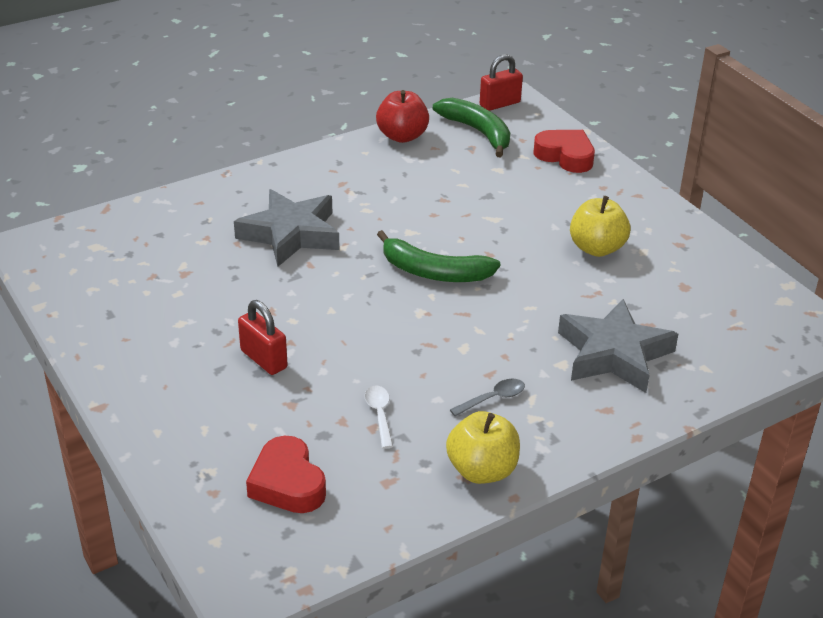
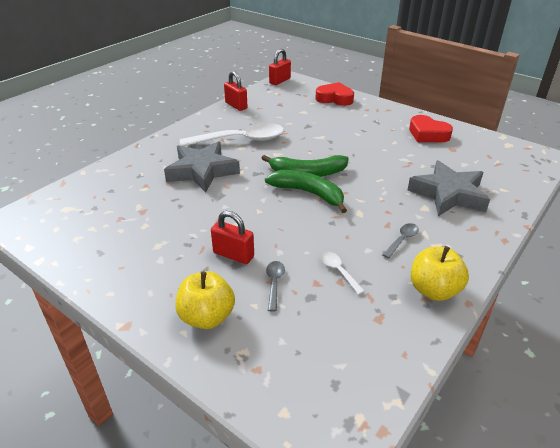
camera: 20 degrees left, 0 degrees up
(287, 483) = (309, 343): red heart -> red heart (427, 134)
(291, 407) = (274, 283): none -> grey spoon
(372, 197) = (240, 140): none -> white spoon
(402, 136) = (236, 105): red apple -> red padlock
(478, 132) = (278, 96): green banana -> green banana (308, 193)
(596, 248) = (389, 140): yellow apple -> yellow apple (207, 317)

